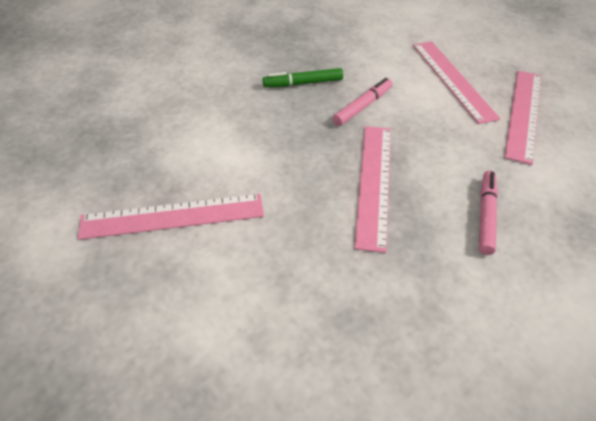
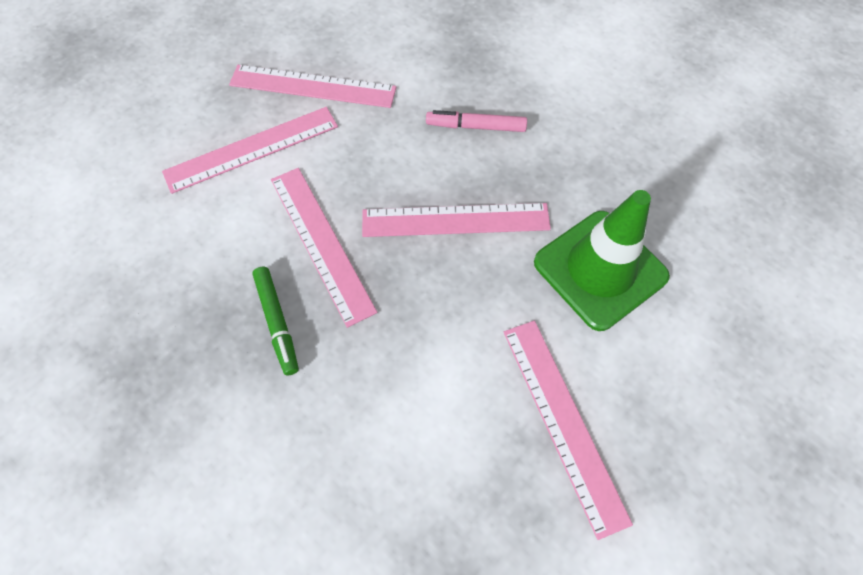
camera: 100 degrees left, 15 degrees up
(302, 279) = (600, 269): none -> green traffic cone
(362, 106) = (321, 243): pink marker -> pink ruler

